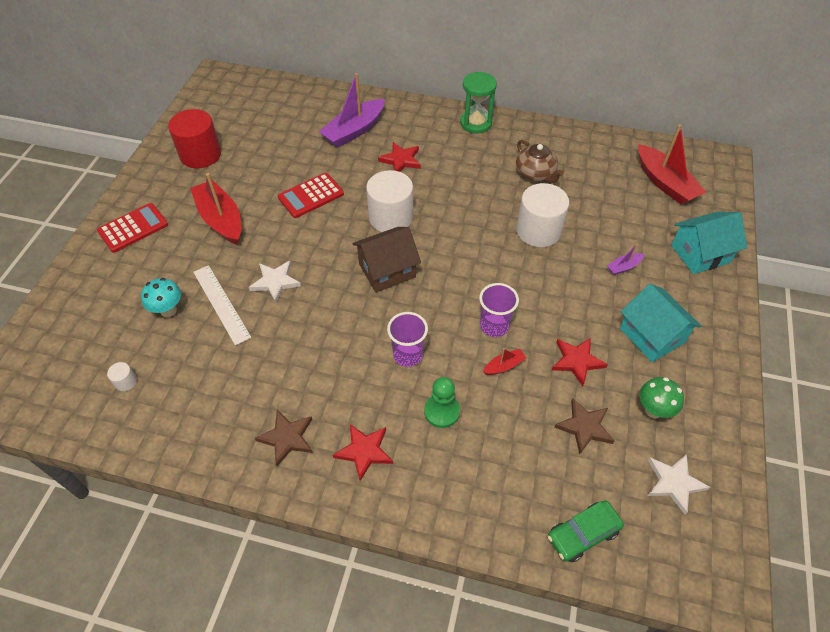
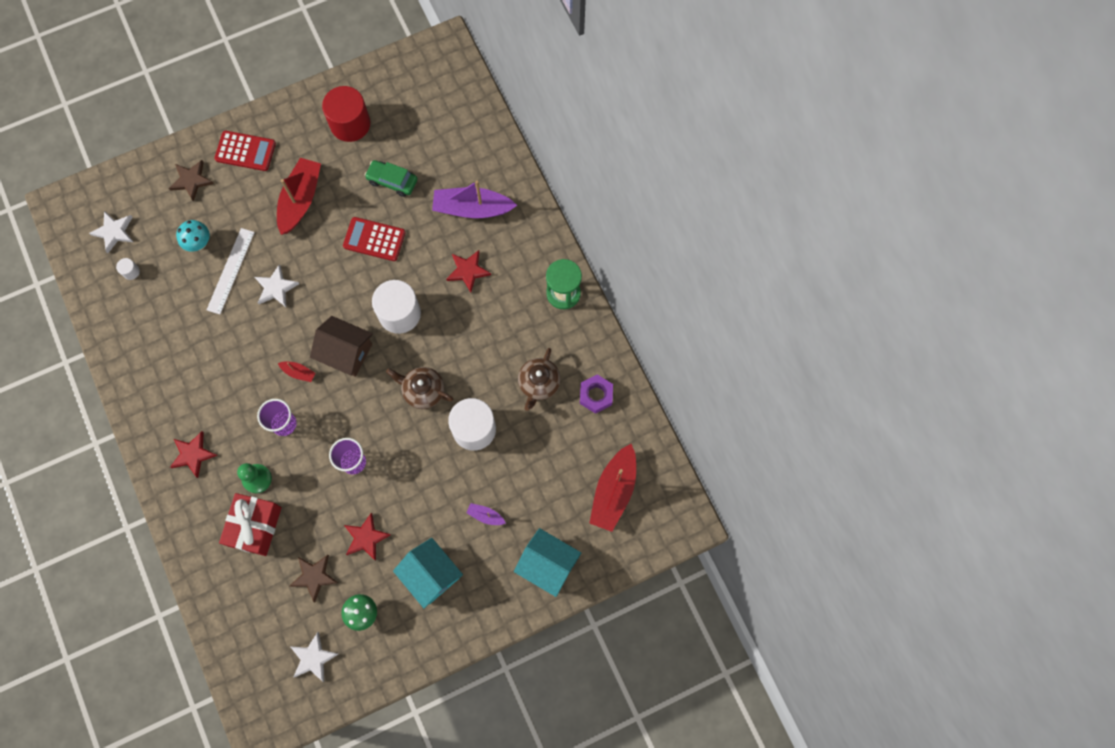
camera: 50 degrees right, 20 degrees up
(71, 370) = (114, 232): none -> white star
(287, 438) = (167, 401): brown star -> brown star (191, 180)
(473, 242) = (423, 390): none -> brown teapot
(490, 445) = (255, 526): none -> red gift
(504, 366) = (324, 492): red boat -> red boat (298, 372)
(575, 150) = (596, 395): none -> purple nut
(583, 534) = (234, 623): green car -> green car (392, 181)
(651, 335) = (430, 575): turquoise house -> turquoise house turned 60 degrees counterclockwise

